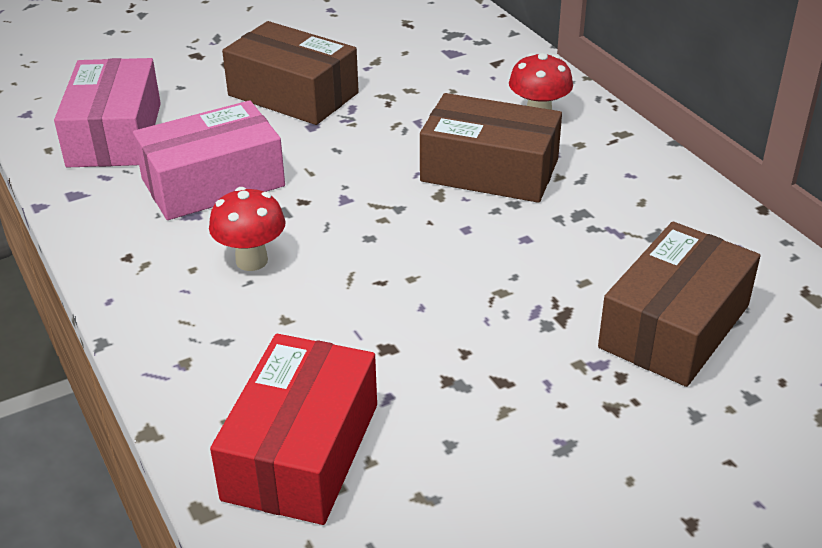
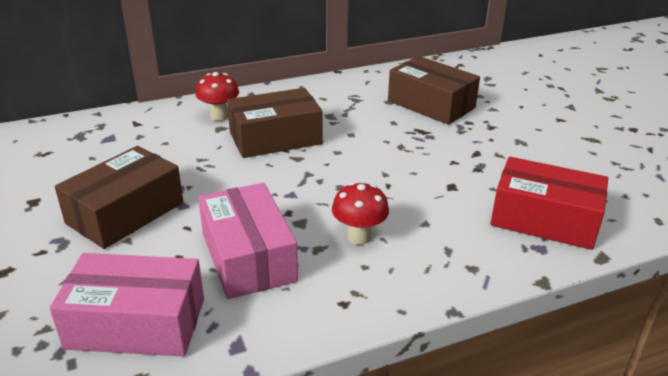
camera: 85 degrees left, 5 degrees down
(489, 170) = (275, 138): brown box -> brown box turned 45 degrees clockwise

